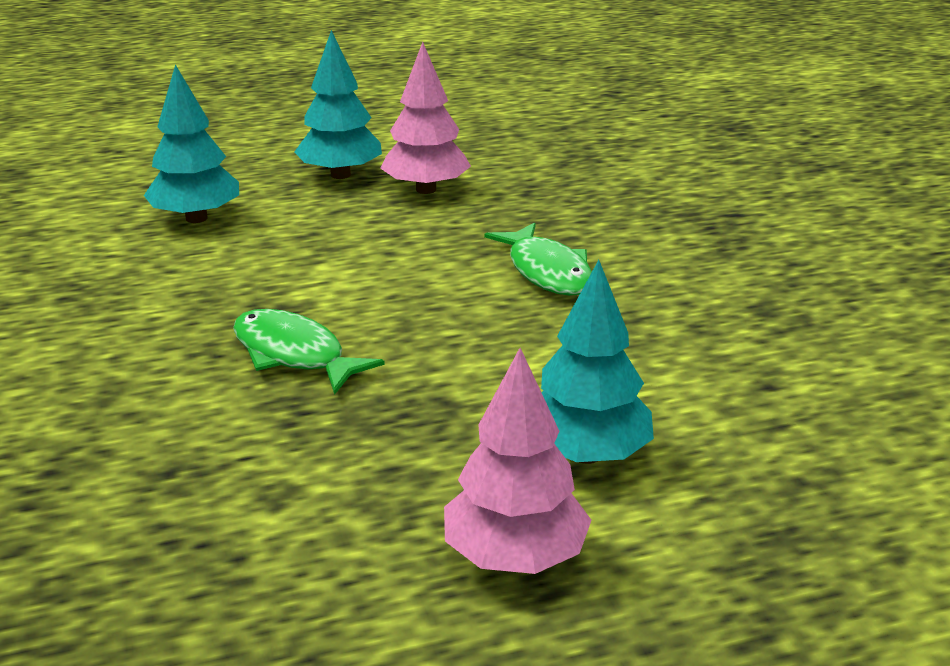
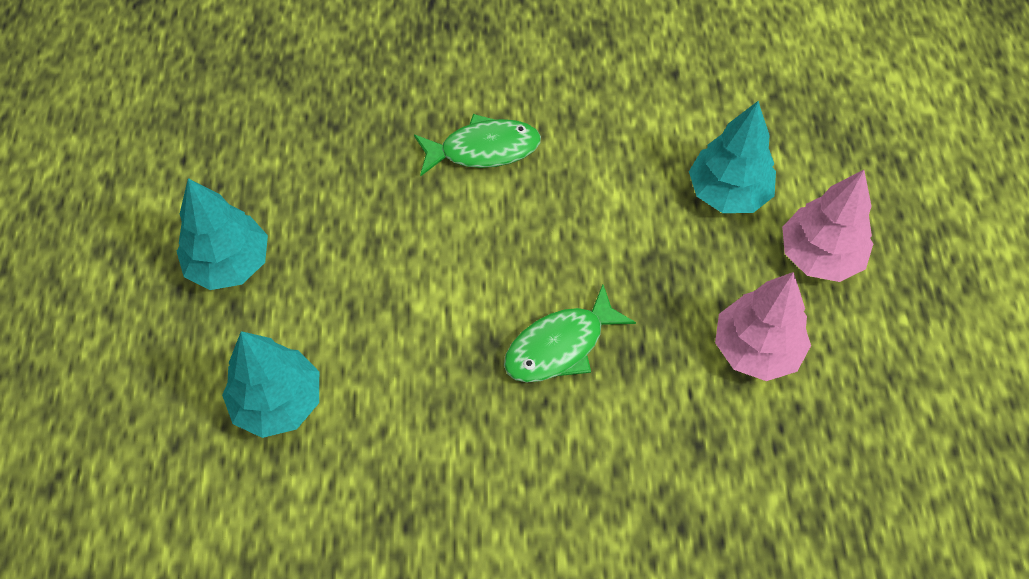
camera: 75 degrees left, 30 degrees up
(426, 189) = (295, 199): pink tree -> pink tree (756, 349)

